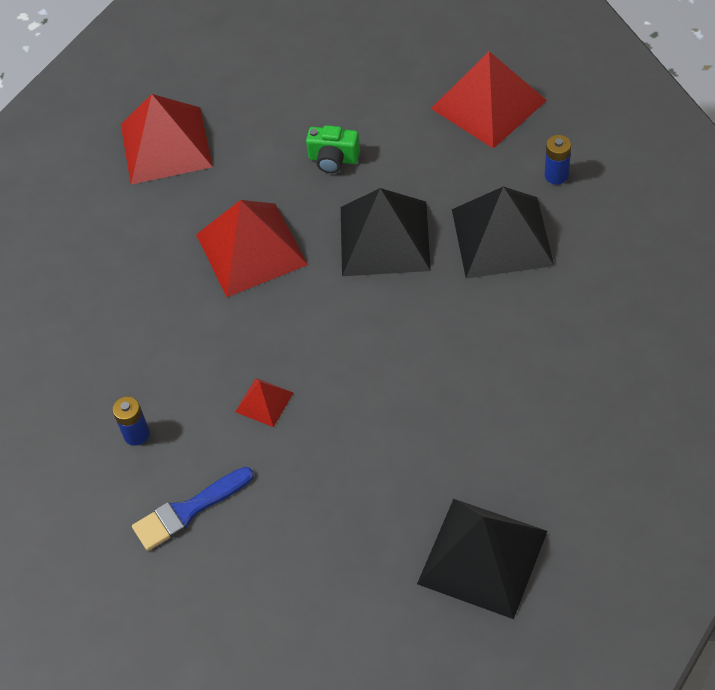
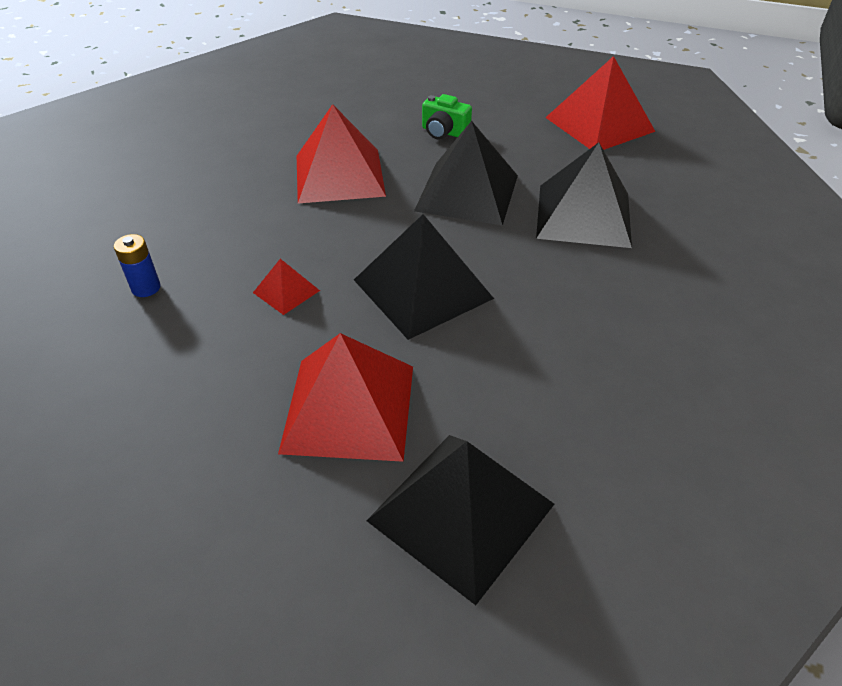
camera: 10 degrees right, 10 degrees down
(166, 145) = (306, 97): red pyramid -> red pyramid (349, 407)
(188, 511) = (151, 368): blue brush -> none
(383, 365) = (422, 288): none -> black pyramid
(556, 175) = (651, 182): blue battery -> none

